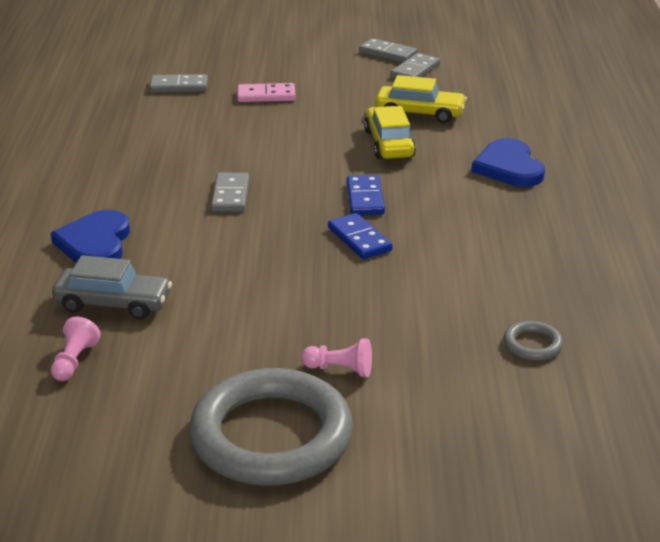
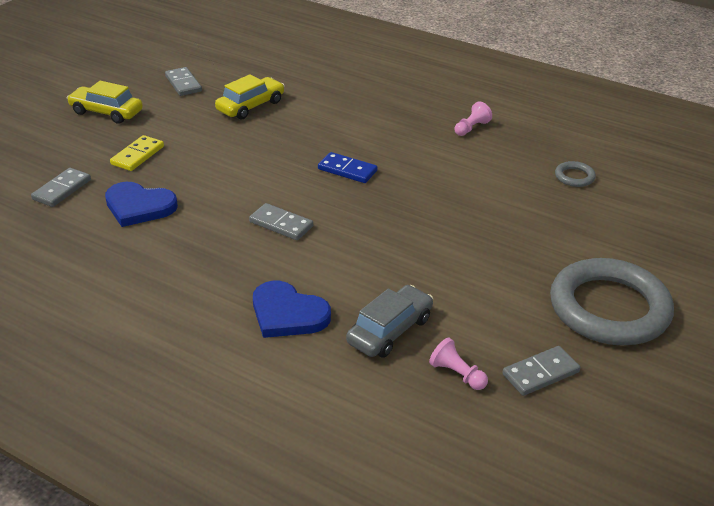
camera: 60 degrees left, 5 degrees up
(266, 95) = (137, 155): pink domino -> yellow domino
(340, 369) = (553, 255): pink pawn -> pink pawn (471, 128)
(359, 239) = (400, 192): blue domino -> none
(388, 53) = (140, 83): grey domino -> grey domino (540, 373)
(389, 144) = (280, 133): yellow car -> yellow car (106, 112)
(509, 167) = (364, 104): blue heart -> blue heart (139, 206)

